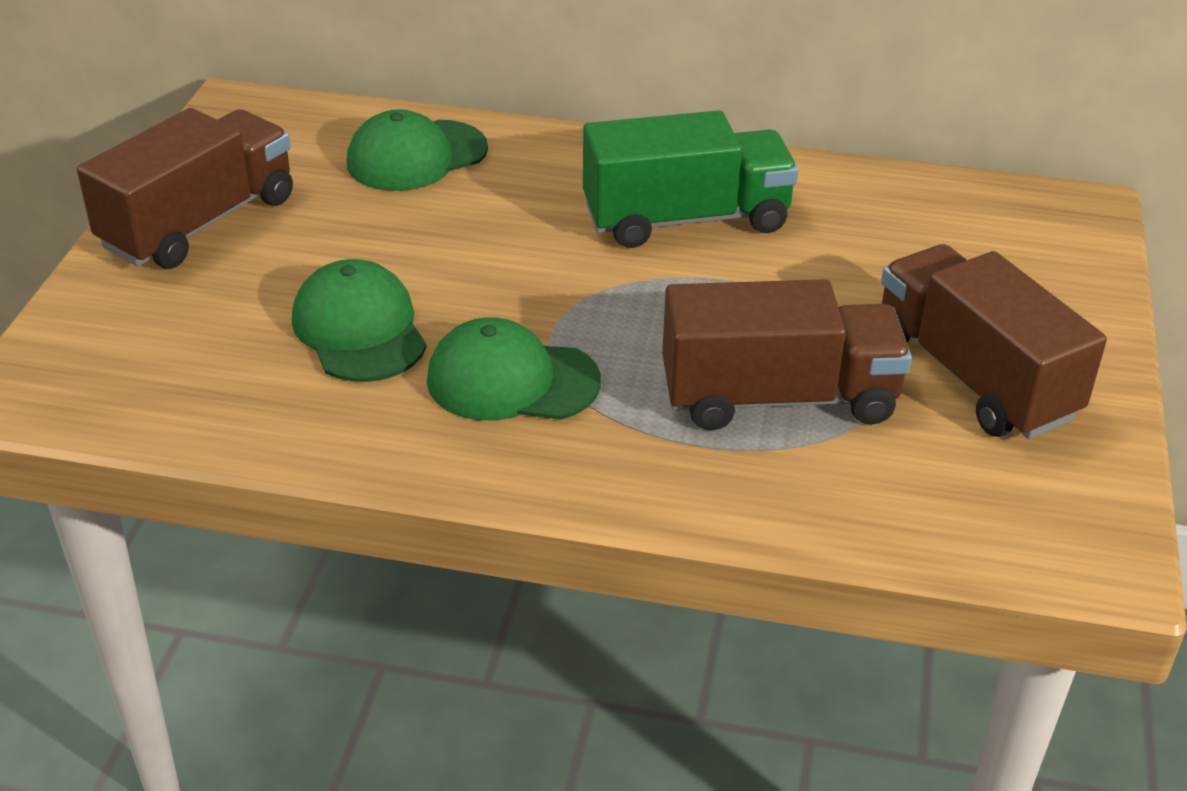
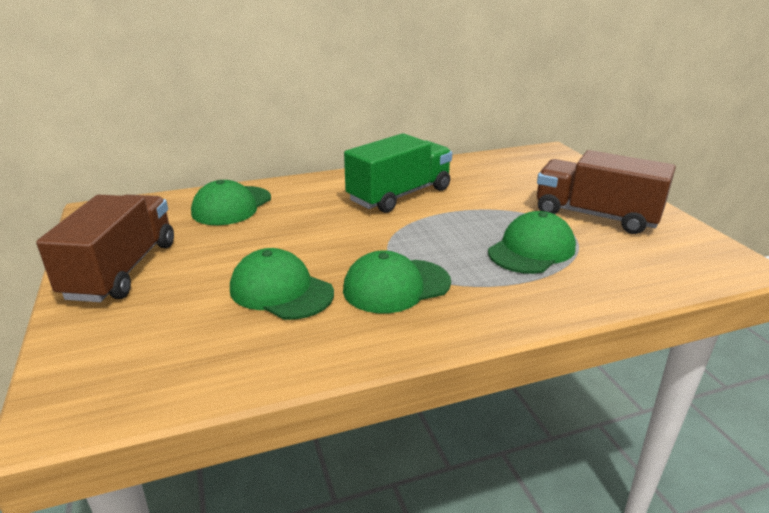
camera: 30 degrees left, 10 degrees down
(778, 398) = (531, 250): brown truck -> green cap

